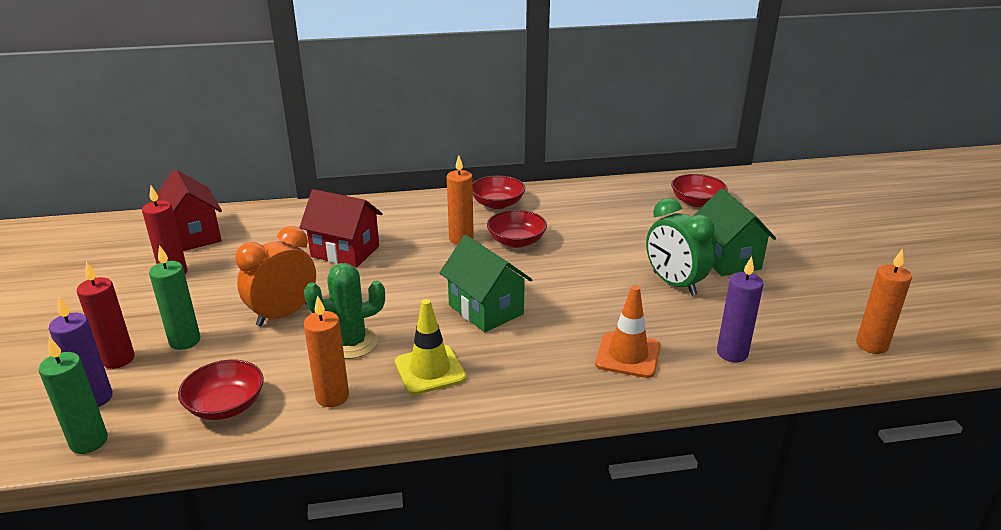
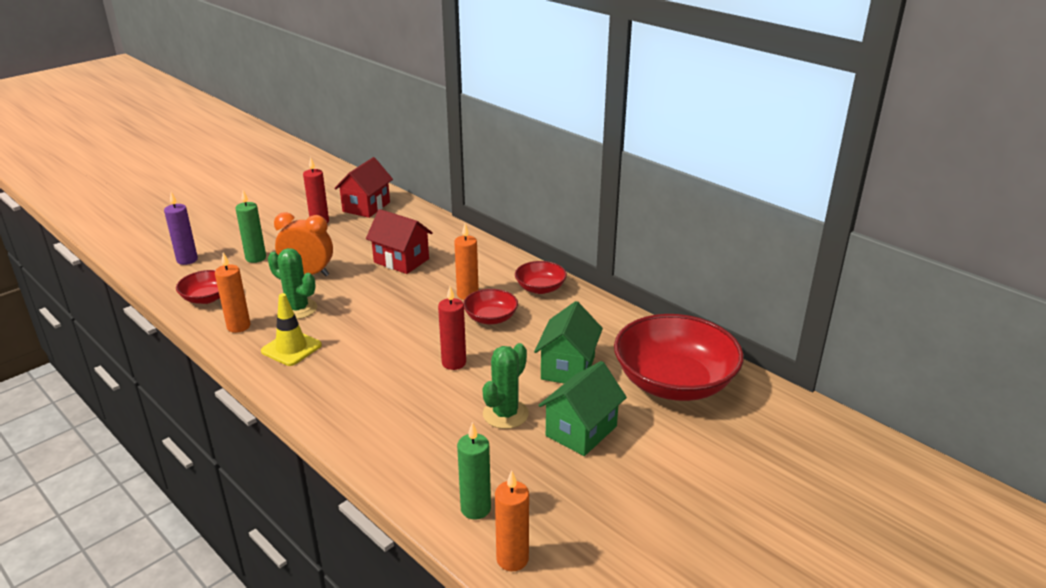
camera: 55 degrees right, 0 degrees up
(89, 442) = (152, 276): green candle -> green candle (475, 509)
(118, 359) = (224, 249): red candle -> red candle (454, 363)
(345, 251) = (401, 261): red house -> red house turned 45 degrees counterclockwise
(485, 309) = (381, 341): green house -> green house (568, 368)
(628, 355) = (376, 423): orange traffic cone -> none
(674, 284) = (505, 414): green clock -> green cactus
(696, 202) = (674, 382): red bowl -> red bowl, size x2.06
(732, 353) = (424, 476): purple candle -> none

